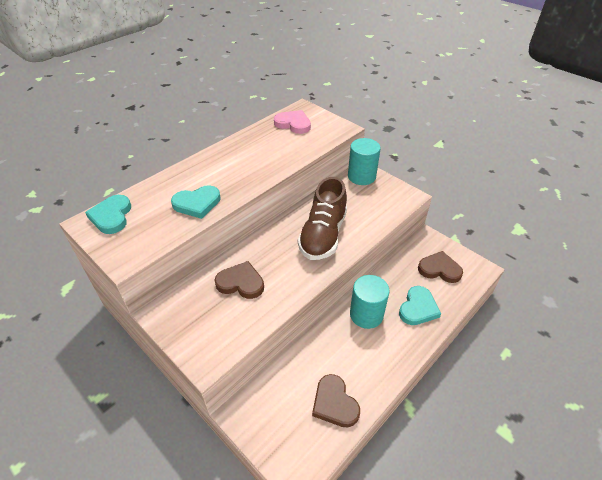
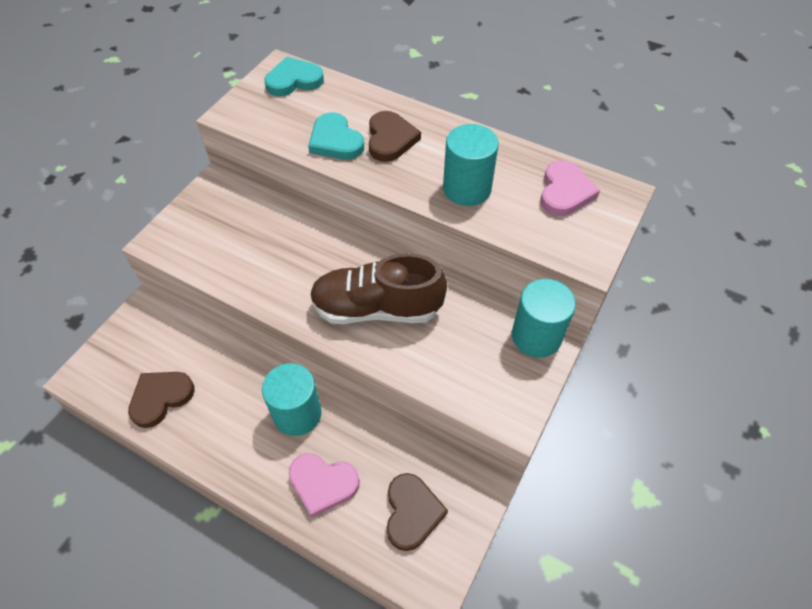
camera: 75 degrees right, 10 degrees up
(241, 283) = (269, 240): brown heart -> brown heart (390, 139)
(274, 156) = (467, 188): none -> turquoise cylinder
(418, 308) = (323, 484): turquoise heart -> pink heart

